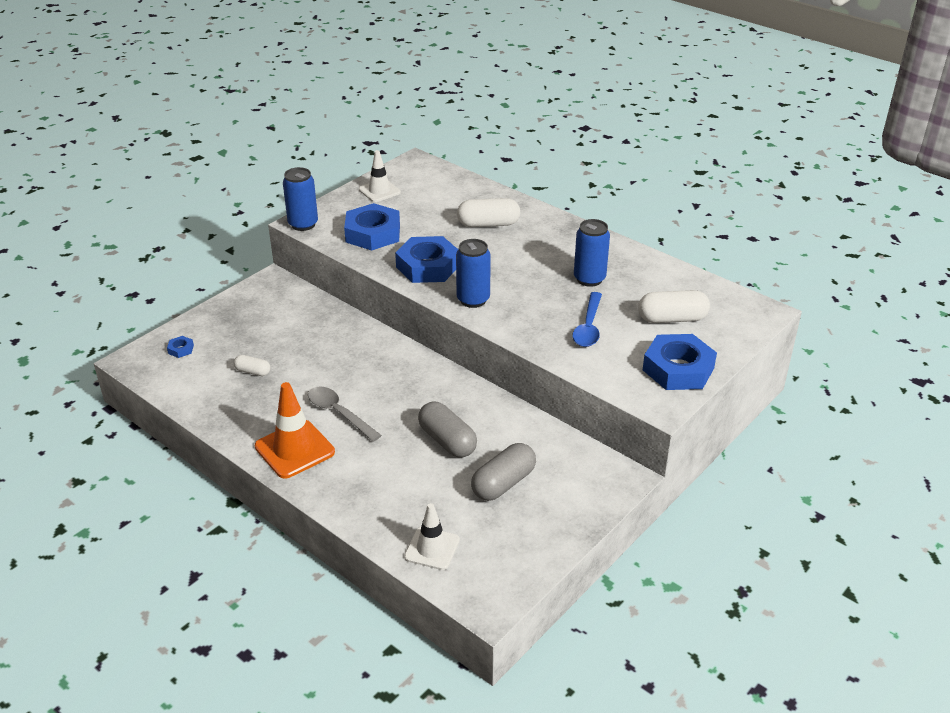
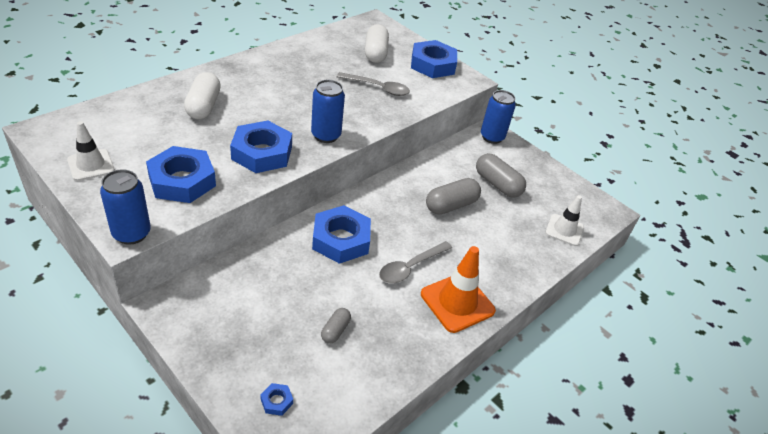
camera: 90 degrees left, 5 degrees up
(253, 371) = (335, 330): white capsule -> grey capsule
(369, 363) = (341, 239): none -> blue nut
(588, 327) = (378, 88): blue spoon -> grey spoon
(589, 279) = (314, 74): blue can -> blue can (492, 137)

